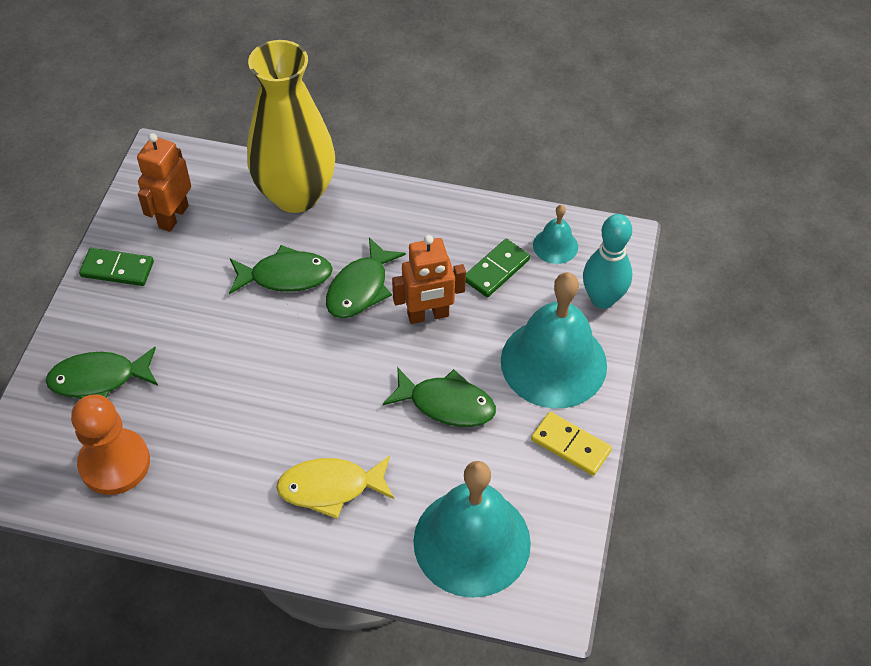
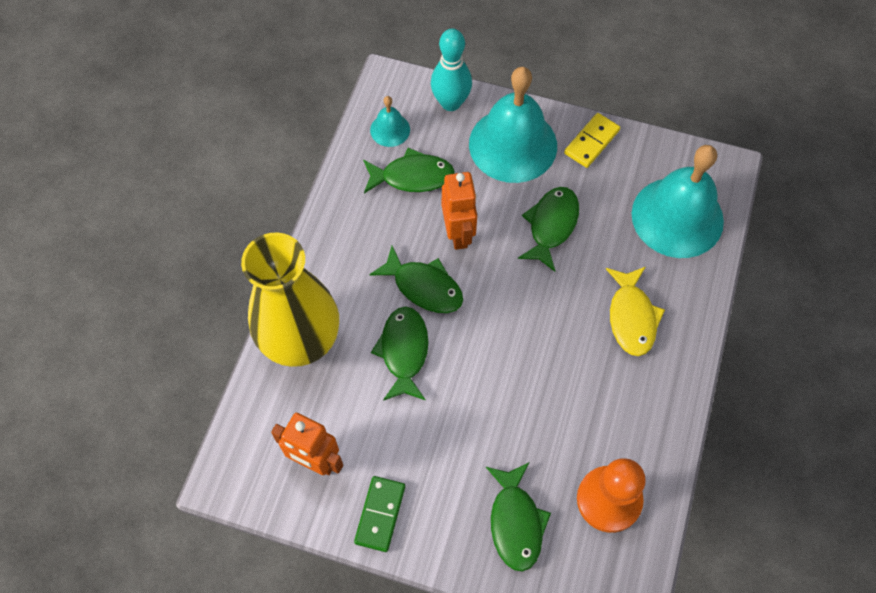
camera: 85 degrees left, 10 degrees up
(496, 270) = (412, 177): green domino -> green fish

